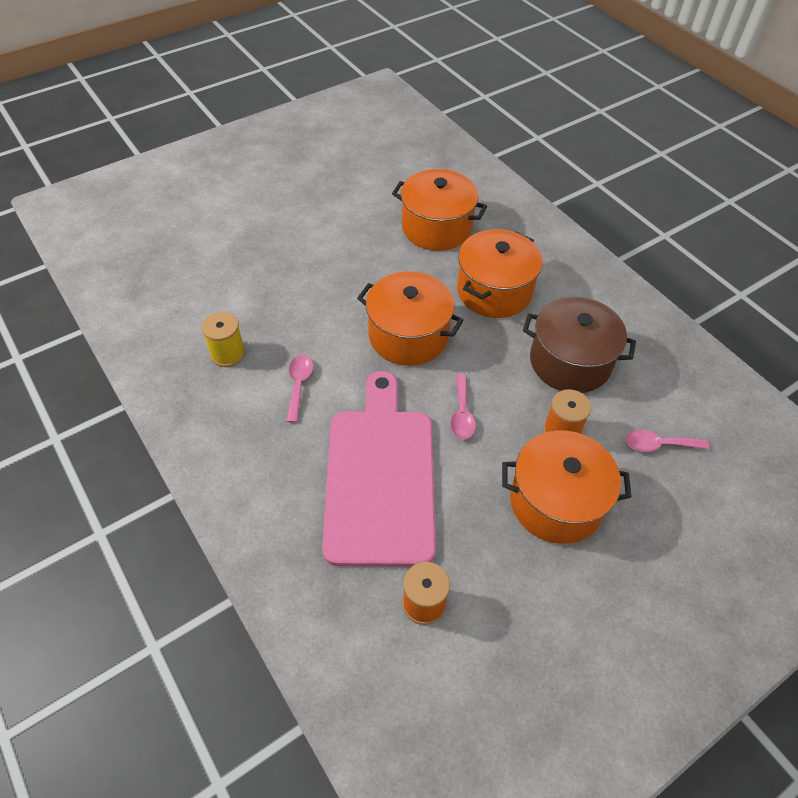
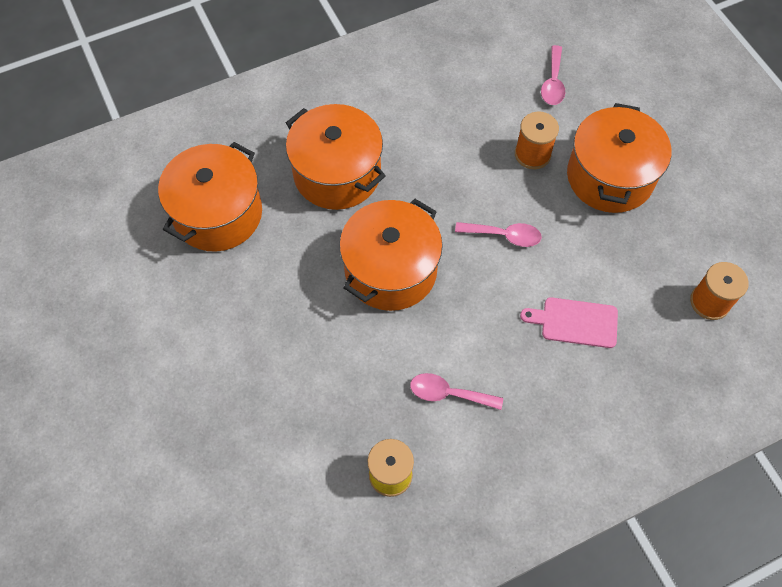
camera: 80 degrees left, 10 degrees up
(380, 476) = (575, 322): pink cutting board -> pink cutting board, size x0.42
(570, 362) = (448, 127): brown pot -> none

